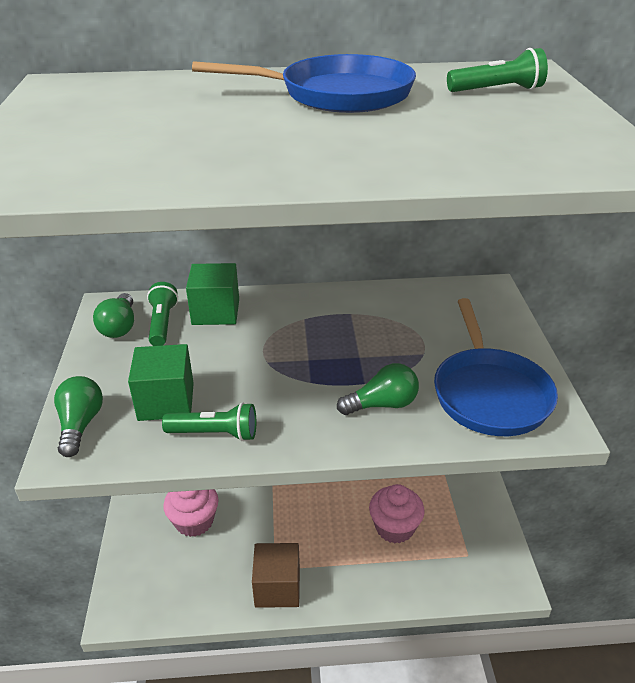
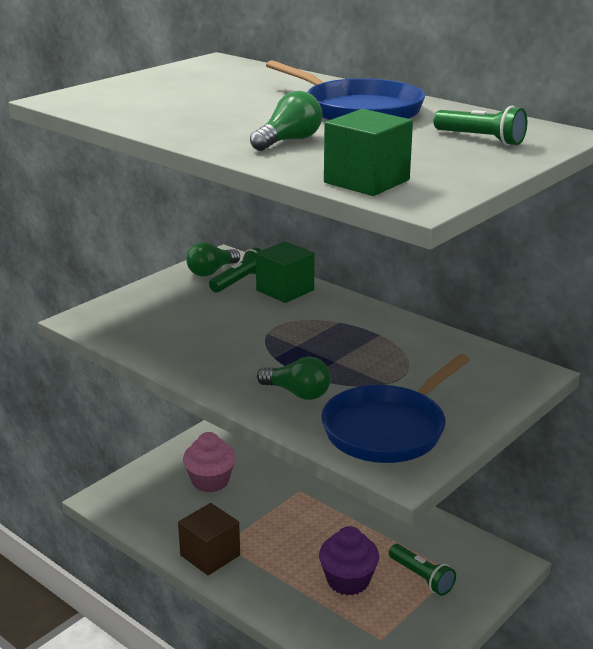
camera: 45 degrees right, 10 degrees down
(80, 425) = (110, 310): green light bulb -> green light bulb (289, 141)
(166, 401) = (171, 322): green cube -> green cube (366, 181)
(215, 434) = (170, 352): green flashlight -> green flashlight (421, 577)
(394, 527) = (348, 581): pink cupcake -> purple cupcake

